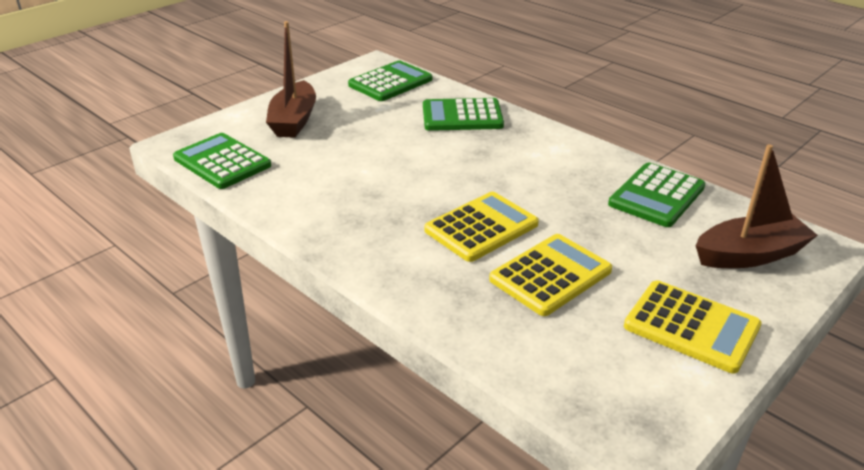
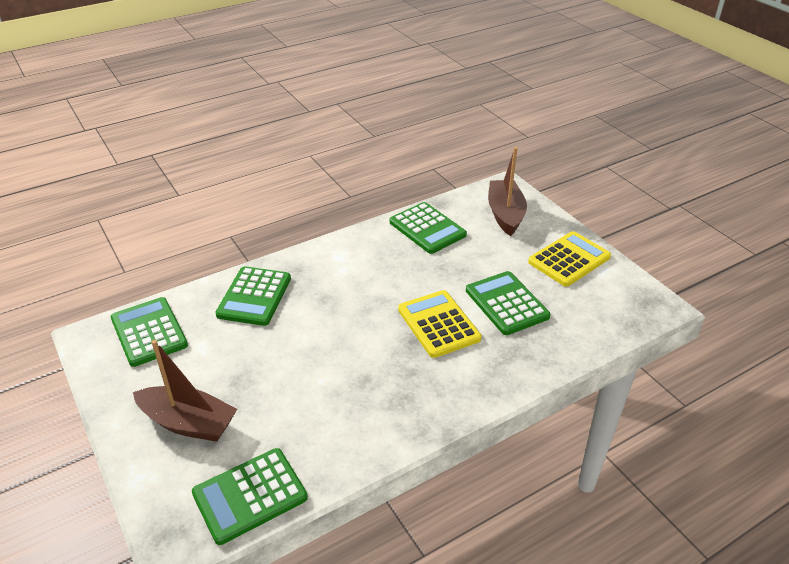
camera: 75 degrees left, 5 degrees up
(550, 275) = (506, 303): yellow calculator -> green calculator

